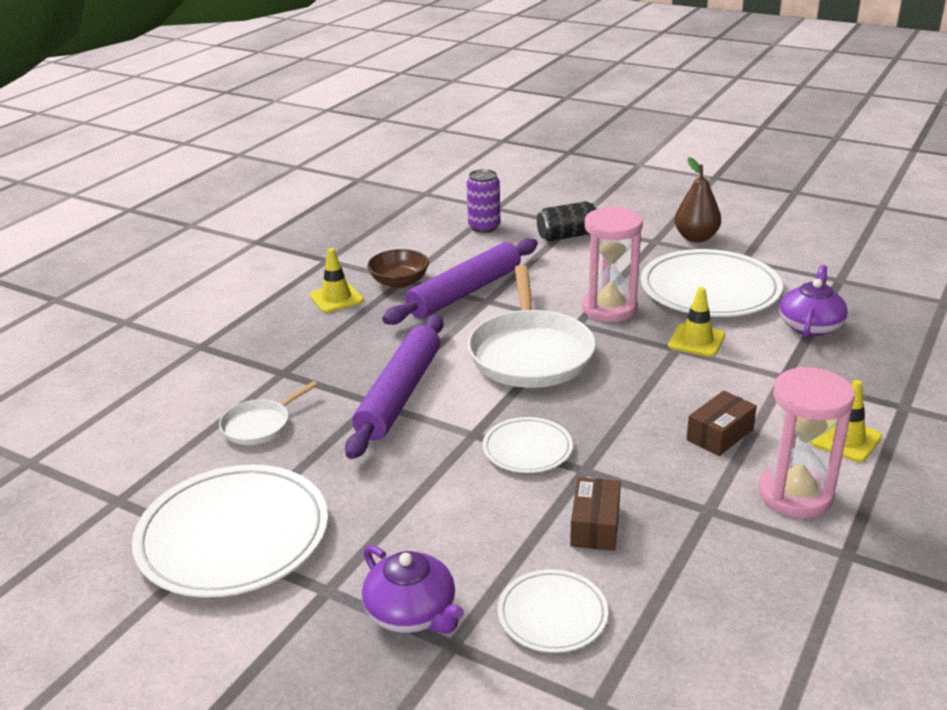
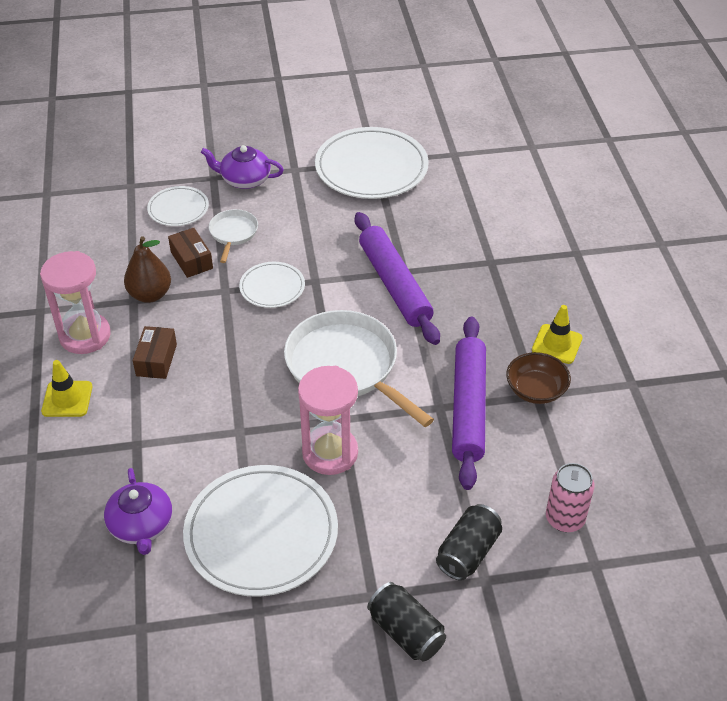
camera: 140 degrees right, 15 degrees up
(259, 425) = (448, 223): white pan -> white pan (233, 233)
(484, 227) = (565, 519): purple can -> pink can
(649, 224) = (406, 632): none -> black can
(696, 238) = (334, 630): brown pear -> brown pear (150, 294)
(696, 341) = (229, 450): yellow traffic cone -> none

